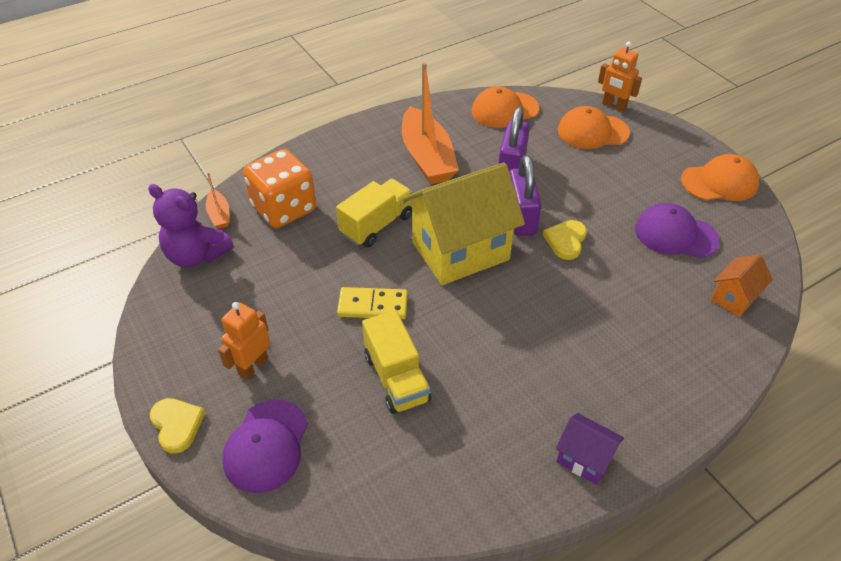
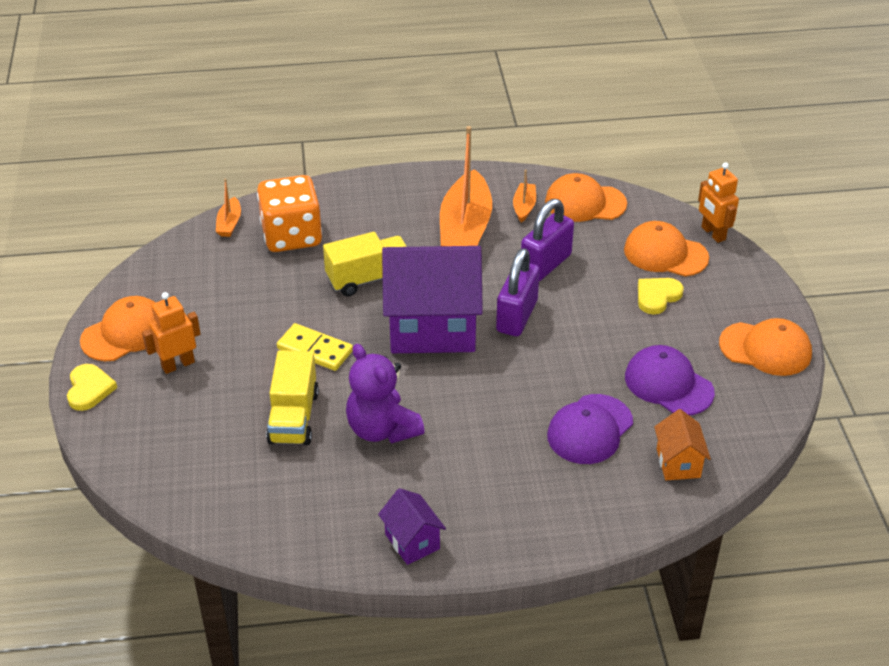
camera: 25 degrees right, 5 degrees down
(180, 353) = (125, 333): none -> orange cap
(196, 255) = (187, 254): purple teddy bear -> purple teddy bear (382, 429)
(266, 445) = (150, 430): purple cap -> purple cap (590, 429)
(460, 251) = (432, 328): yellow house -> purple house
(461, 126) = (524, 207): none -> orange boat
(566, 241) = (546, 353): yellow heart -> yellow heart (657, 296)
(734, 298) = (678, 463): orange house -> orange house turned 75 degrees counterclockwise

